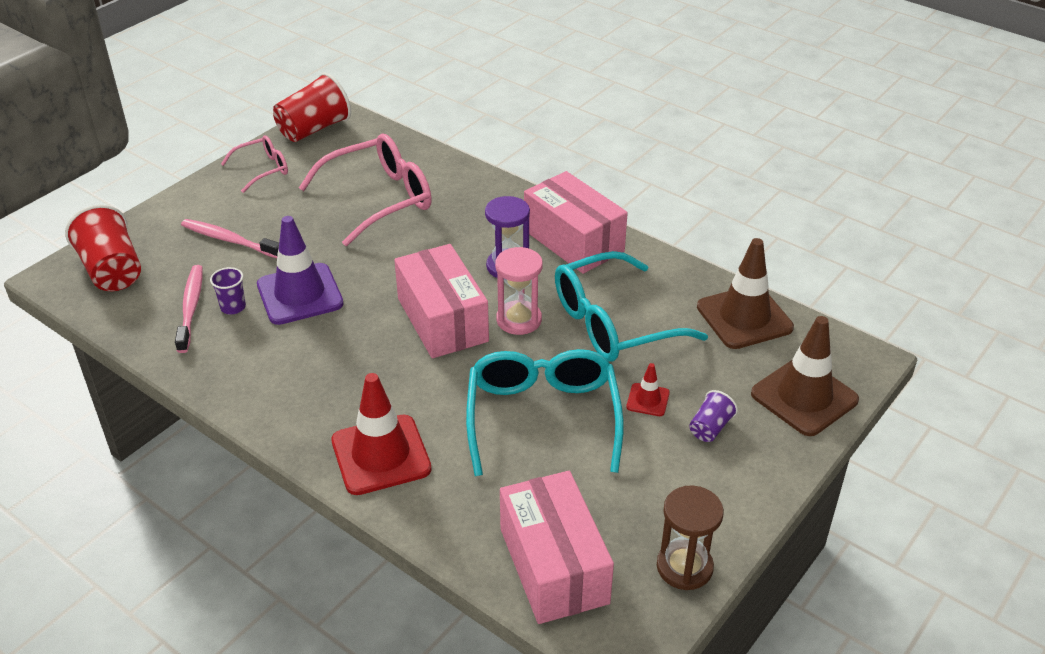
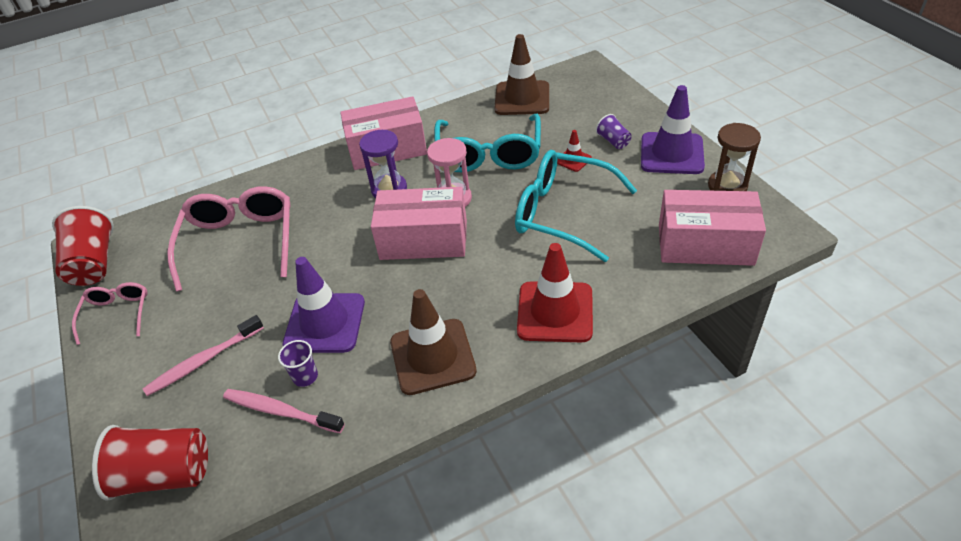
camera: 60 degrees left, 5 degrees up
(720, 493) = (671, 153): none -> purple traffic cone
(804, 397) = (607, 97): brown traffic cone -> brown traffic cone (432, 356)

